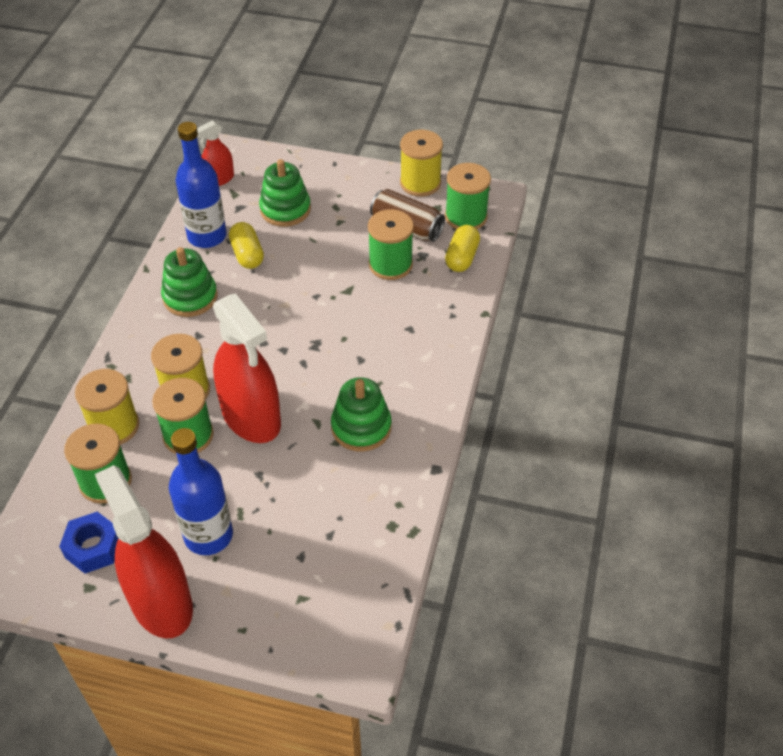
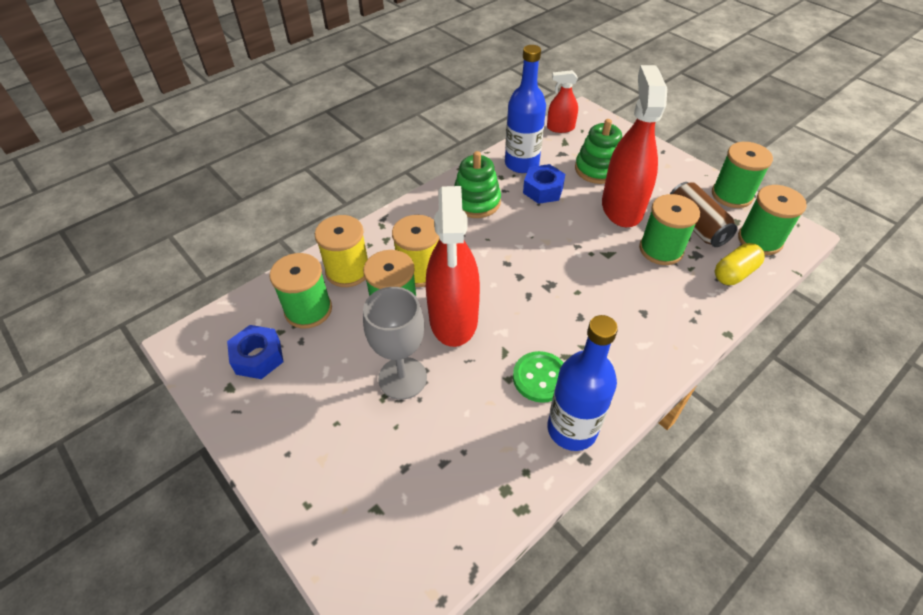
camera: 35 degrees right, 0 degrees up
(161, 603) = (267, 436): red spray bottle -> red spray bottle (622, 207)
(208, 535) = (346, 399): blue bottle -> blue bottle (572, 429)
(244, 491) = (402, 378): none -> grey goblet
(247, 255) = (543, 190): yellow capsule -> blue nut
(361, 427) = (540, 378): green stacking toy -> green button
(420, 183) = (732, 195): yellow spool -> green spool

